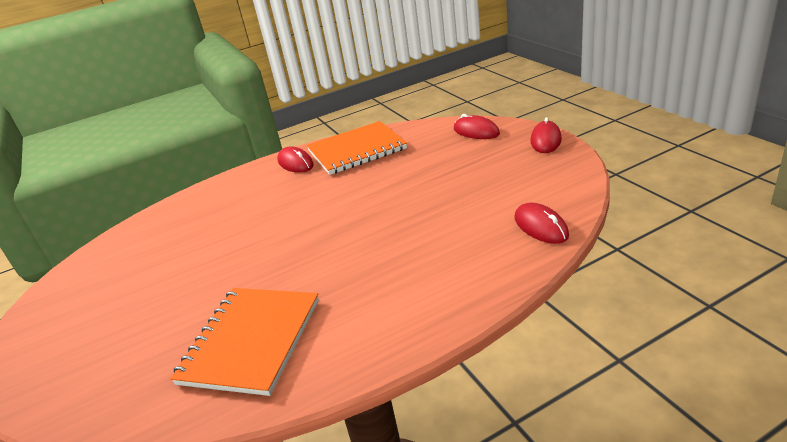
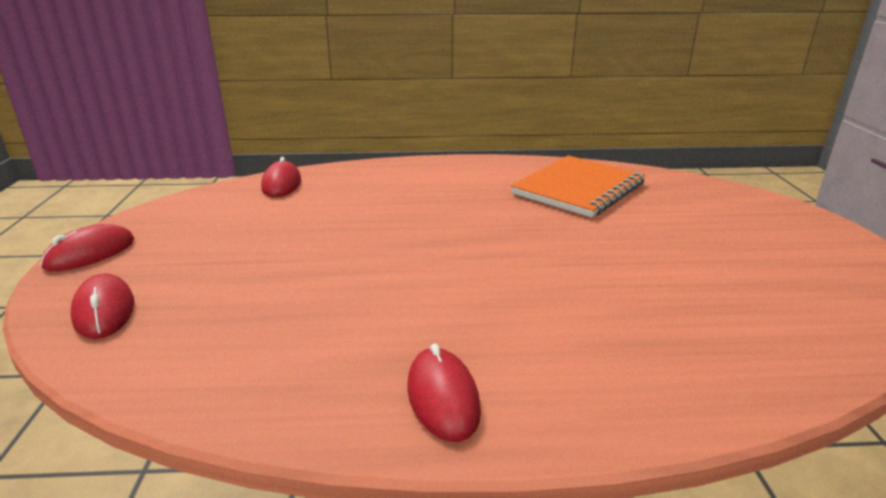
camera: 160 degrees left, 5 degrees down
(356, 150) = (305, 371): orange notebook -> none

